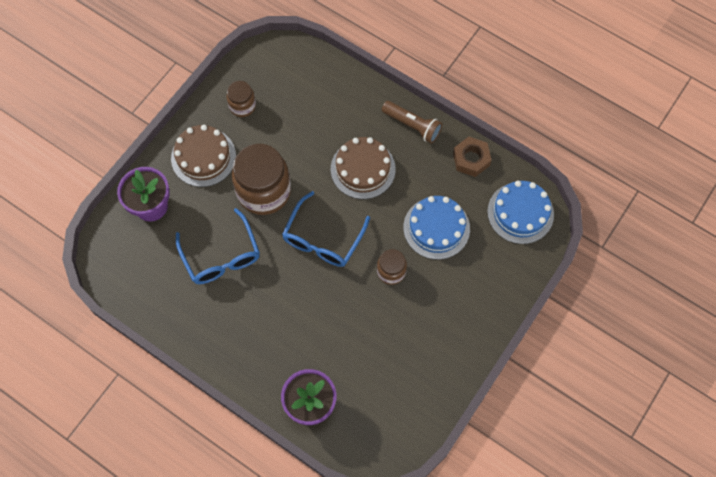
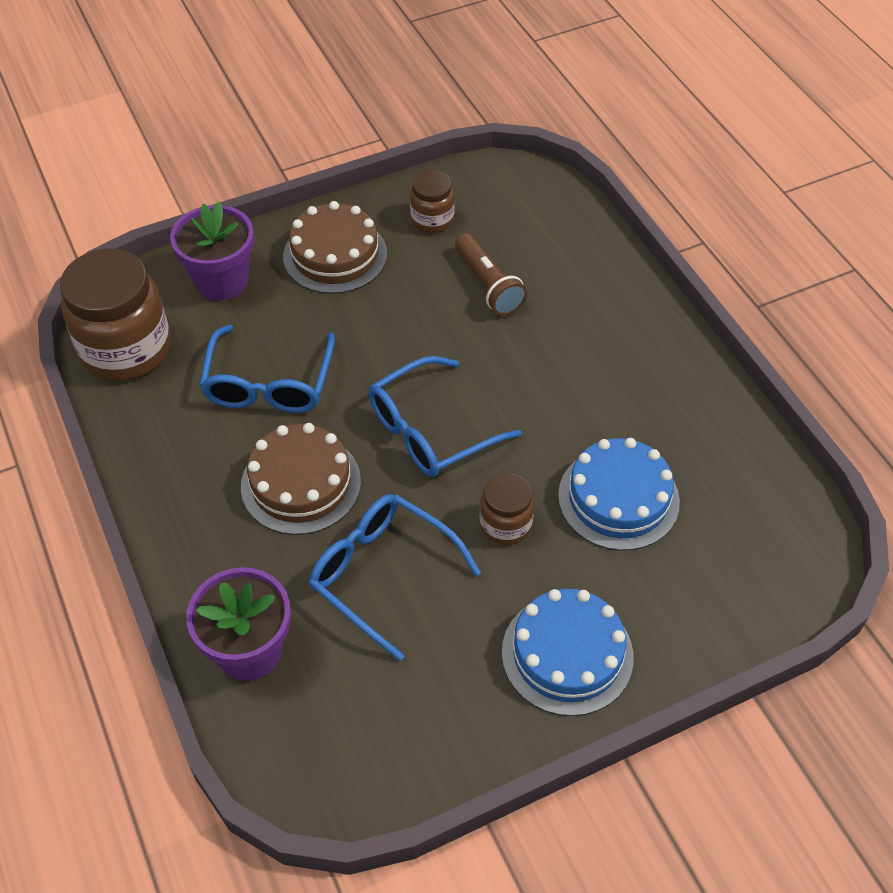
camera: 30 degrees right, 15 degrees down
(264, 191) = (387, 332): brown jar -> brown jar (126, 349)
(348, 331) = (382, 574): none -> blue glasses
(363, 169) = (553, 368): brown cake -> brown cake (301, 483)
(412, 125) = (667, 346): brown flashlight -> brown flashlight (488, 285)
(471, 159) = (734, 430): brown nut -> none
(520, 213) = (774, 542): blue cake -> blue cake (567, 654)

